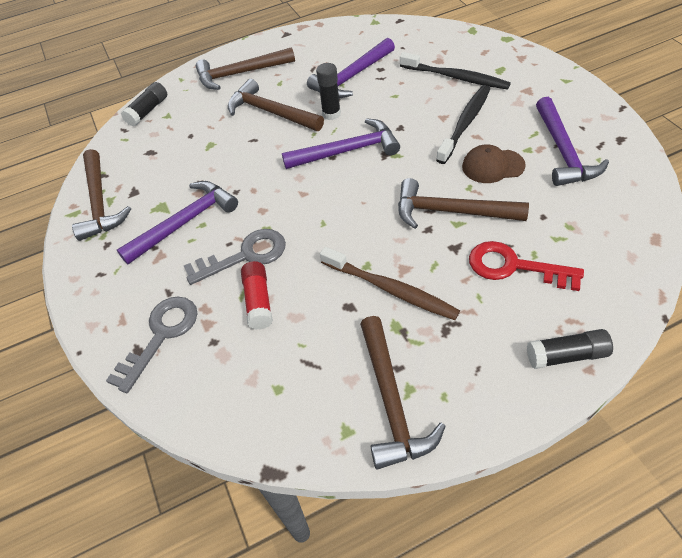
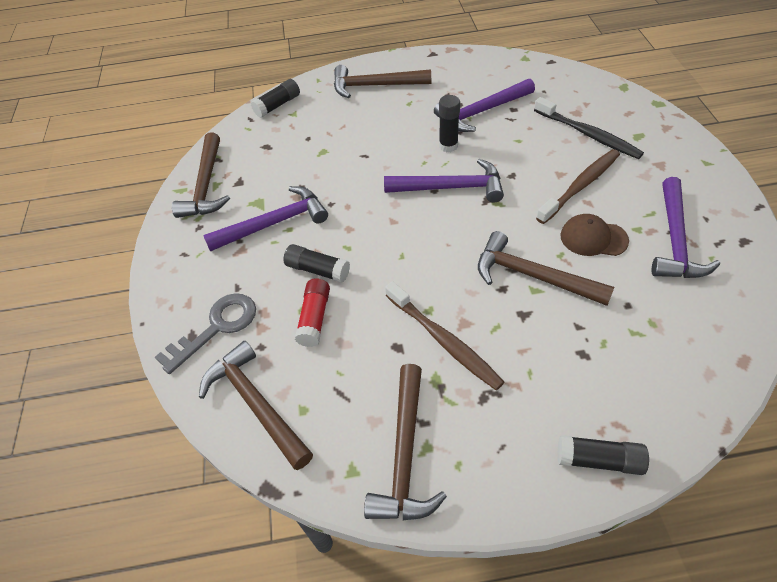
camera: 15 degrees right, 0 degrees up
(245, 256) = (317, 270): grey key -> black glue stick
(271, 112) = (390, 131): brown hammer -> brown hammer (256, 404)
(465, 124) = (580, 186): black toothbrush -> brown toothbrush
(514, 267) = (577, 351): red key -> none

